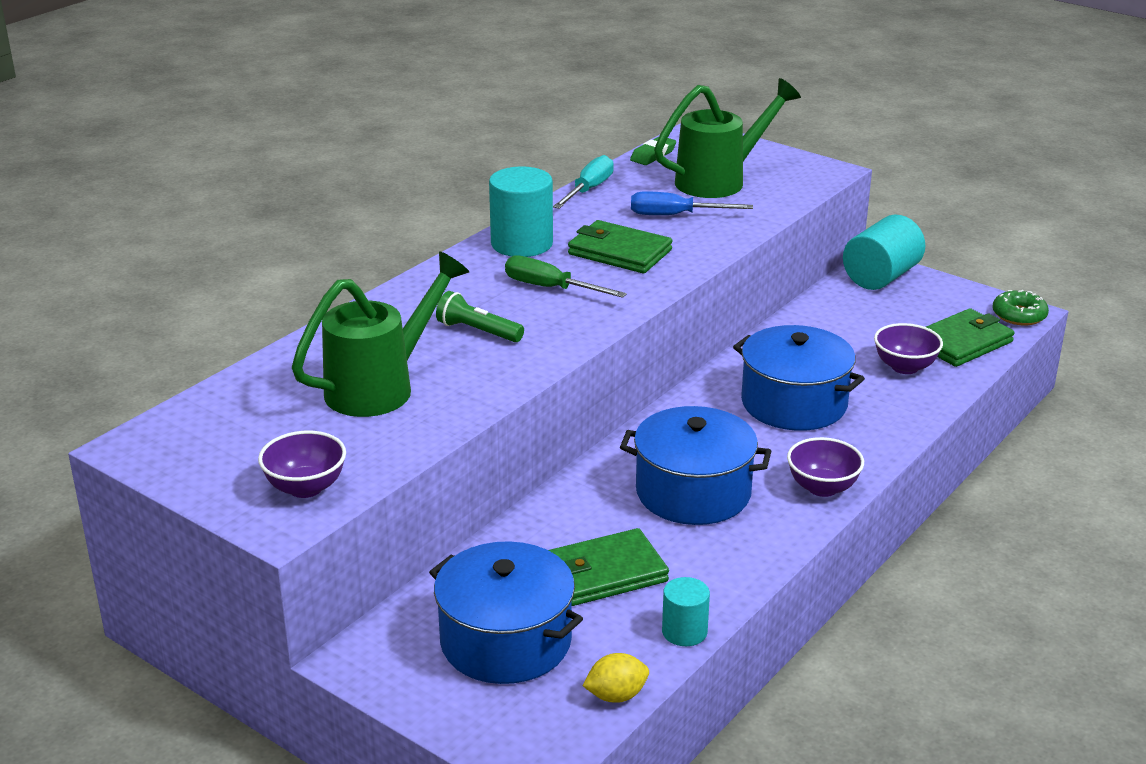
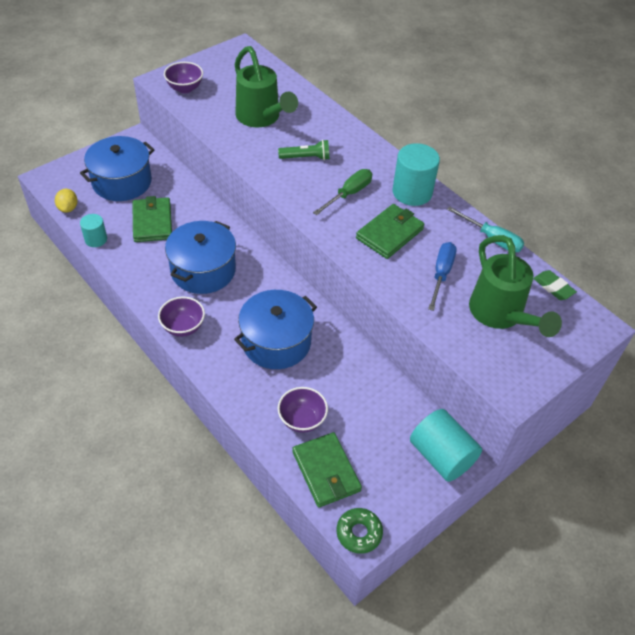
camera: 100 degrees right, 20 degrees up
(478, 331) = (306, 158): green flashlight -> green flashlight turned 45 degrees clockwise

